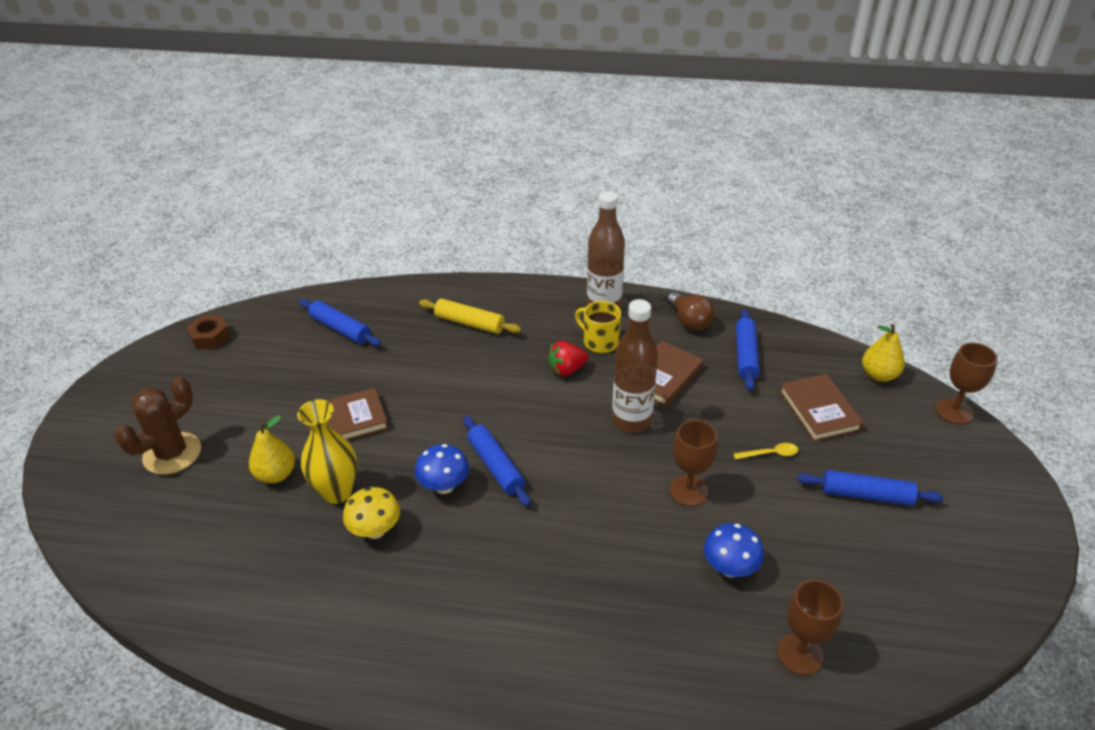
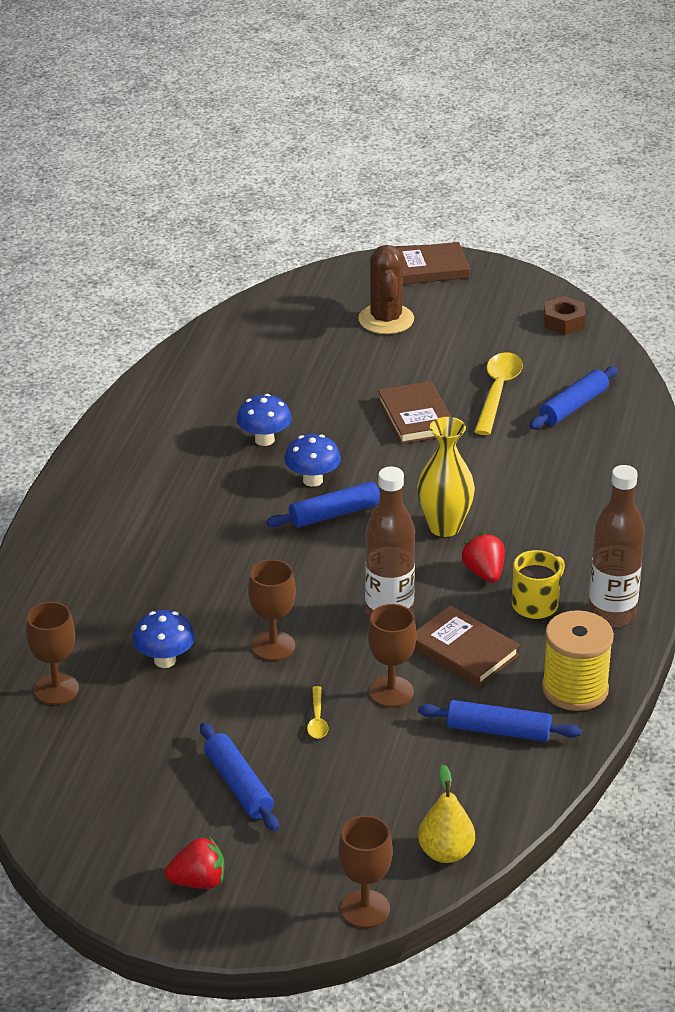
camera: 95 degrees right, 5 degrees down
(172, 453) = (386, 319): brown cactus -> brown cactus turned 45 degrees clockwise
(276, 474) = (347, 379): yellow pear -> none
(313, 372) = (497, 392): none -> yellow spoon
(337, 492) = (317, 416): yellow vase -> yellow vase (444, 527)
(375, 530) = (264, 440): yellow mushroom -> blue mushroom
(469, 323) = (580, 501): yellow rolling pin -> none
(689, 321) = (575, 689): brown light bulb -> yellow spool
(723, 413) = (391, 692): none -> brown goblet
(819, 411) = (384, 777): brown book -> brown book (428, 268)
(866, 495) = (239, 785): blue rolling pin -> blue rolling pin turned 45 degrees counterclockwise
(982, 508) = (198, 881): none -> red strawberry

